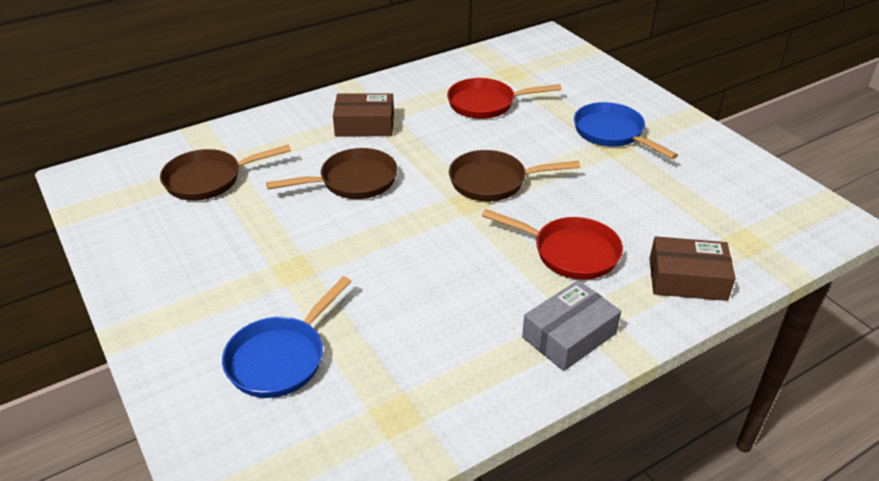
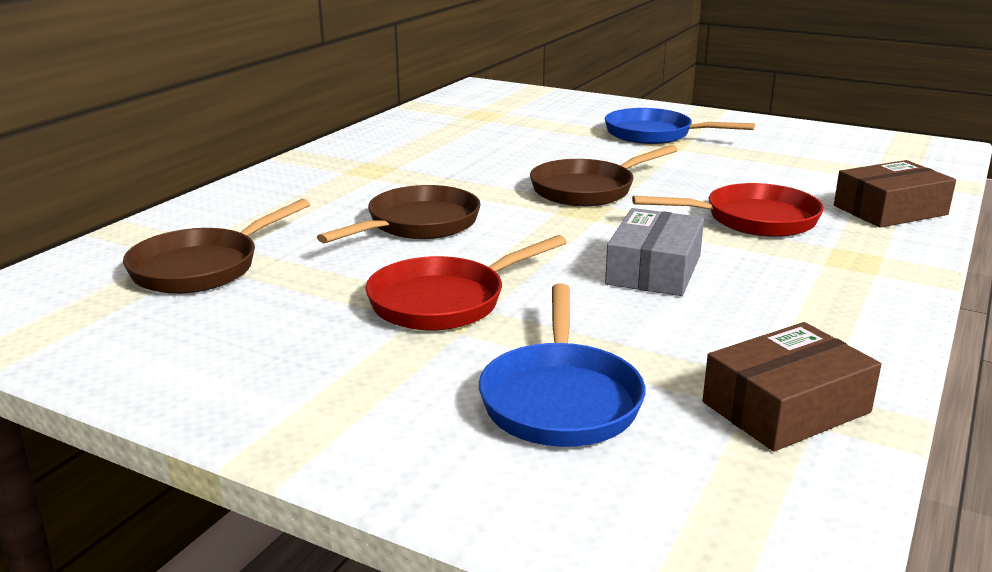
camera: 30 degrees left, 15 degrees down
(365, 125) = (364, 179): brown box -> brown box (786, 407)
(486, 104) = (488, 139): red pan -> red pan (444, 301)
(569, 335) = (856, 277): grey box -> grey box (654, 270)

